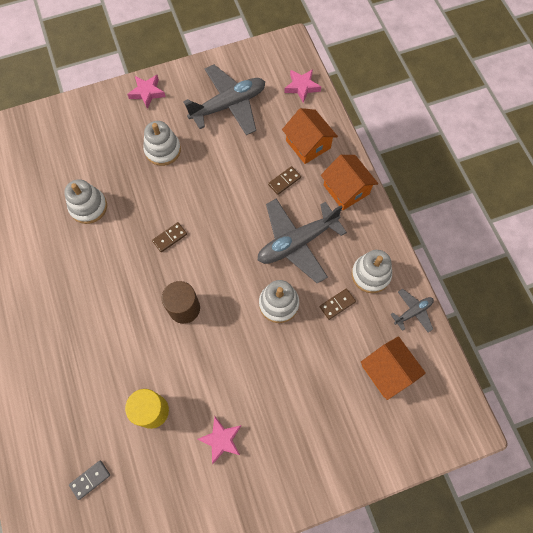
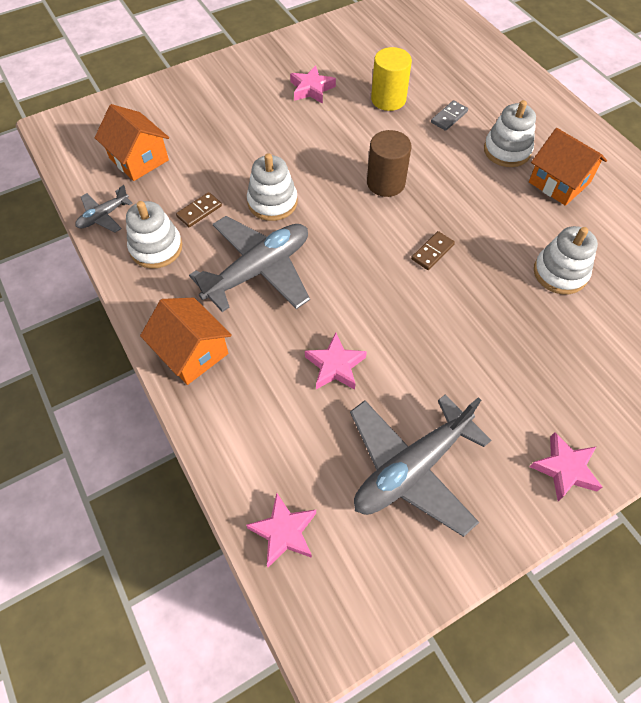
camera: 170 degrees right, 10 degrees down
(90, 480) = (426, 51): grey domino -> grey domino (449, 117)
(163, 150) = (492, 369): white stacking toy -> white stacking toy (507, 150)
(257, 167) = (335, 366): none -> pink star
(284, 181) = (289, 350): brown domino -> none
(308, 144) = (259, 416): orange house -> orange house (559, 182)

